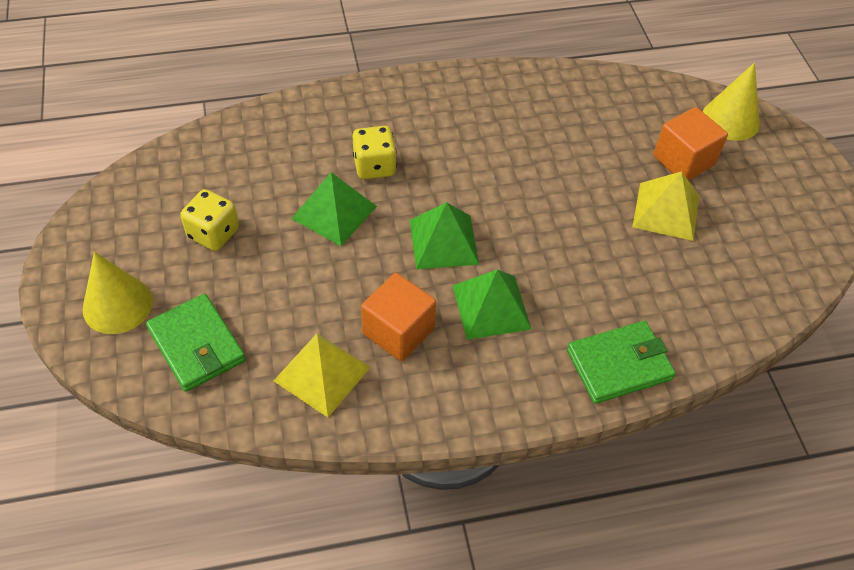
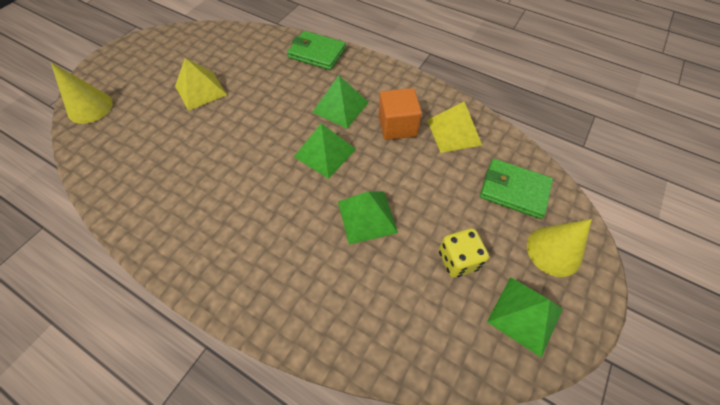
camera: 135 degrees left, 5 degrees up
(122, 229) = (525, 315): none -> green pyramid
(196, 345) = (514, 190): green wallet -> green wallet turned 75 degrees counterclockwise
(374, 166) = (309, 231): yellow dice -> none
(683, 160) = (150, 105): orange cube -> none

